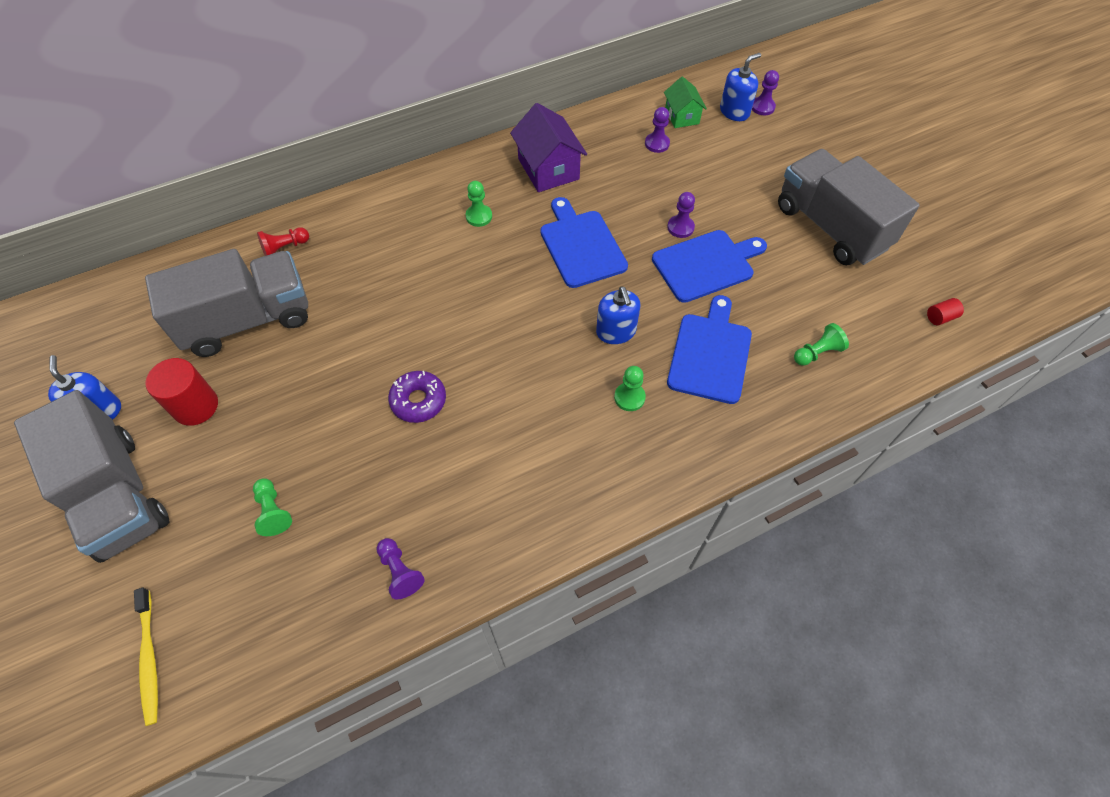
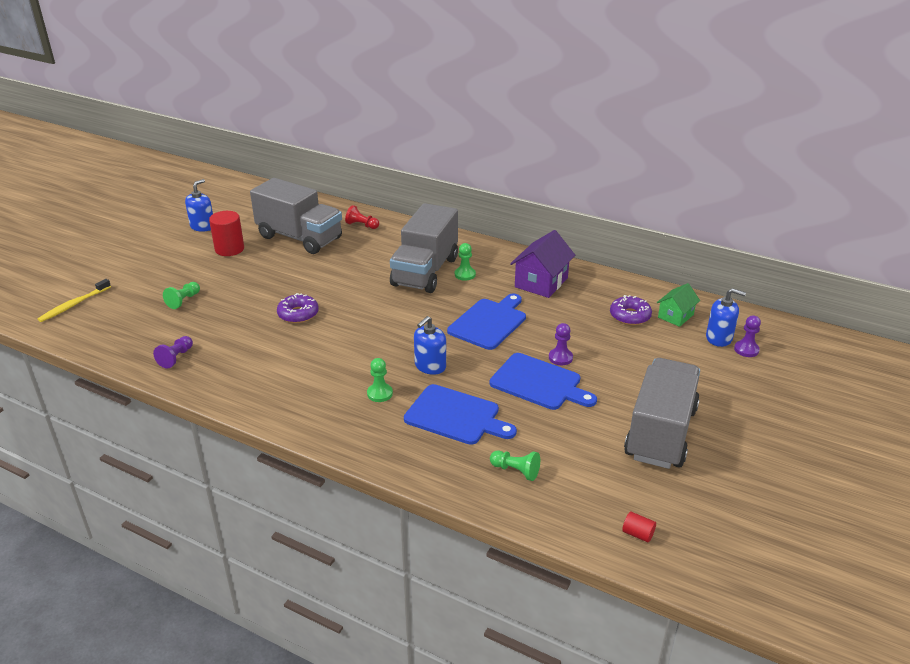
camera: 55 degrees right, 25 degrees down
(117, 495) = (158, 253): grey truck -> grey truck (425, 272)
(657, 144) = (630, 316): purple pawn -> purple donut
(710, 354) = (456, 416): blue cutting board -> blue cutting board turned 45 degrees clockwise

